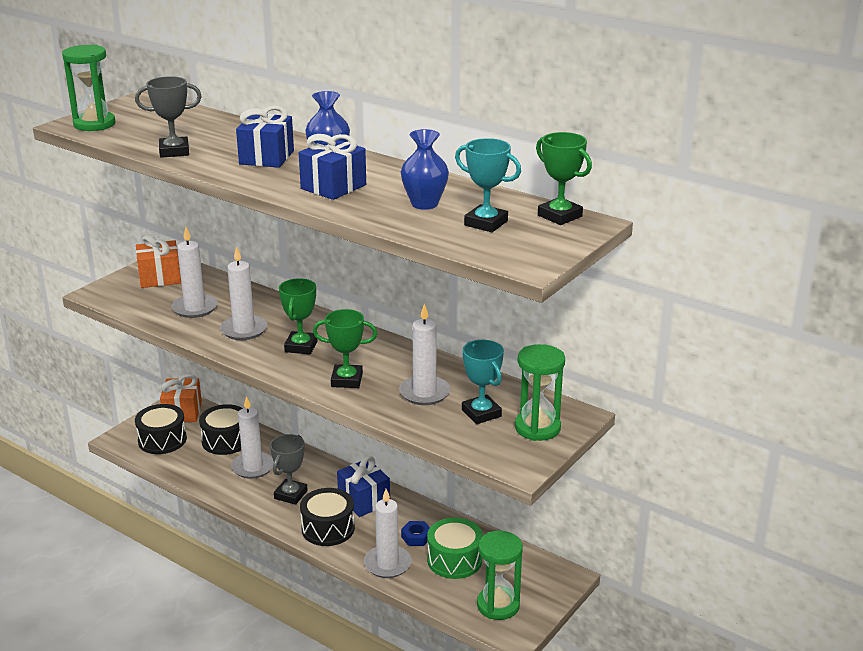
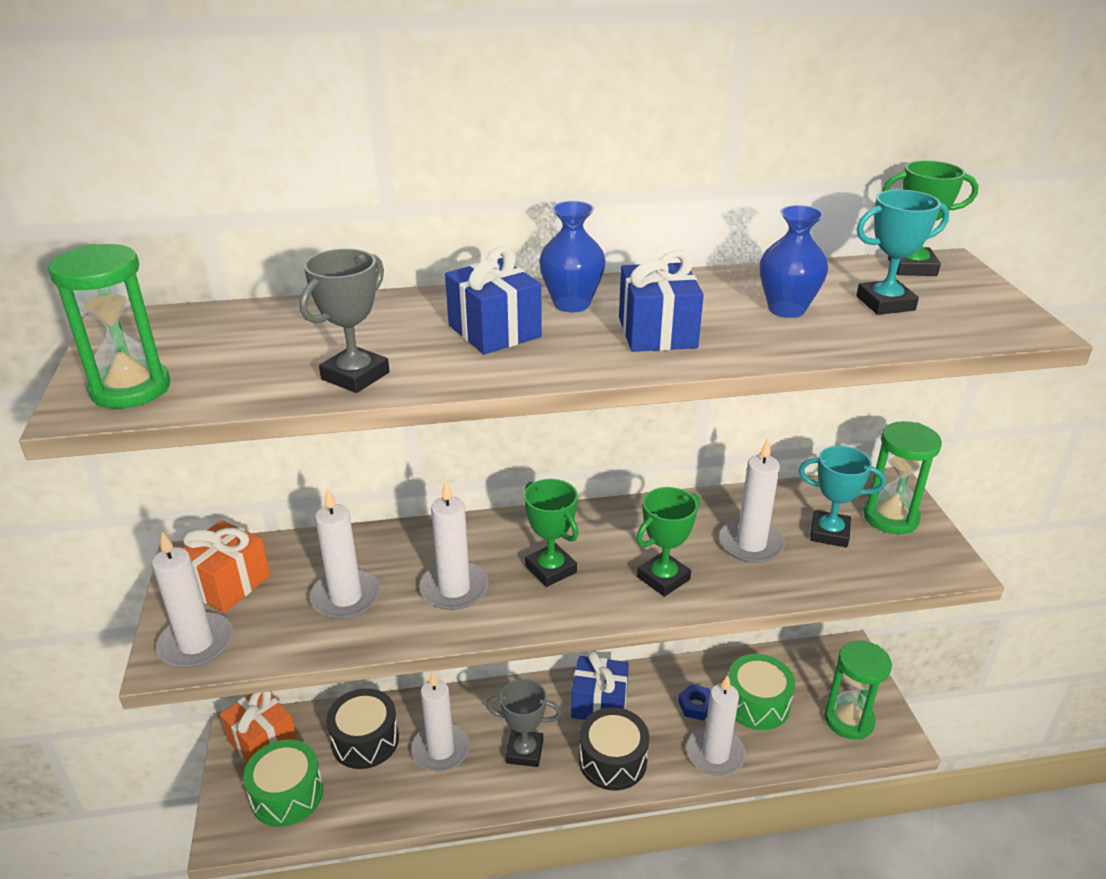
camera: 45 degrees left, 5 degrees up
(113, 293) = (196, 644): none -> white candle
(162, 440) = (287, 794): black drum -> green drum
(290, 495) = (524, 751): grey trophy -> grey trophy turned 60 degrees counterclockwise

